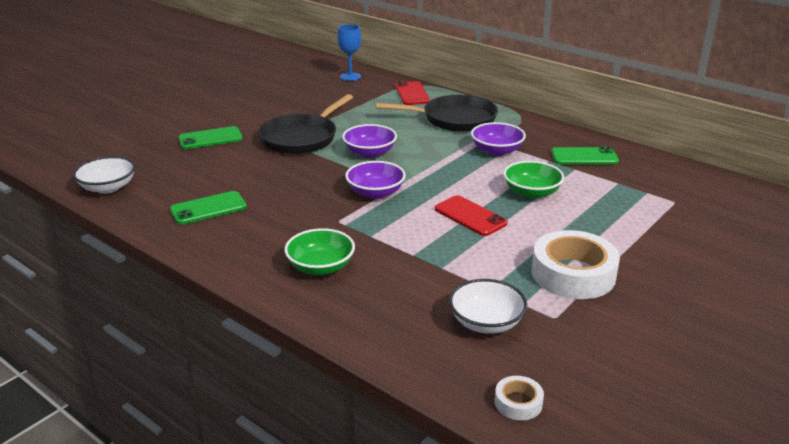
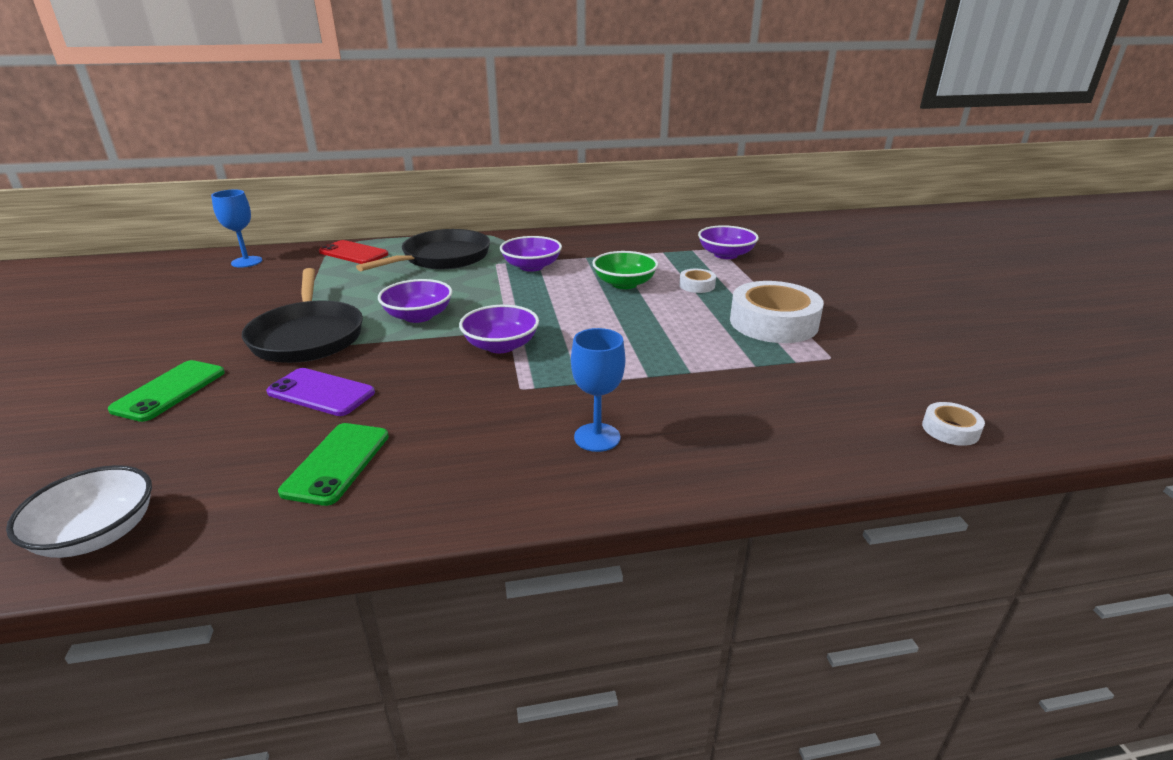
camera: 50 degrees left, 0 degrees up
(257, 172) = (321, 393): none -> purple phone
(321, 267) = (597, 437): green bowl -> blue goblet
(470, 216) = (621, 322): red phone -> none
(486, 322) = (808, 390): white bowl -> none
(582, 220) = (697, 285): none -> white tape
(584, 157) = (603, 245): green phone -> none
(667, 209) = (725, 255): none -> purple bowl

